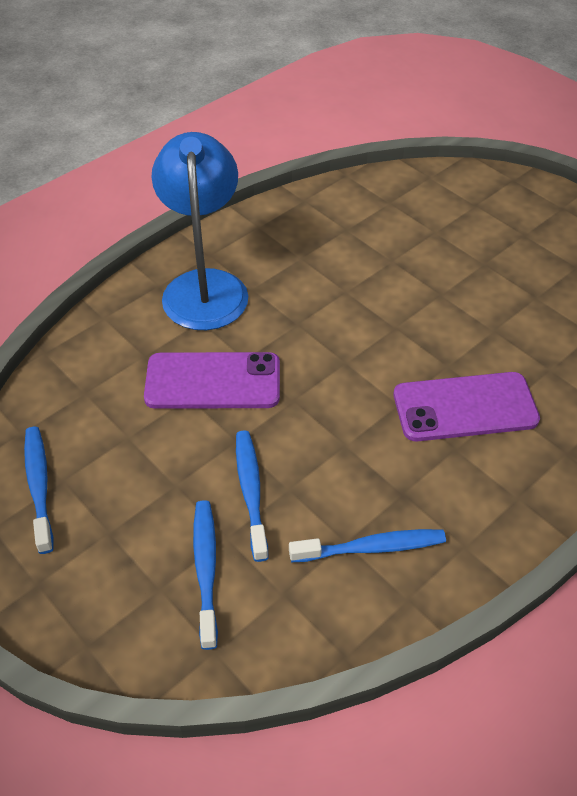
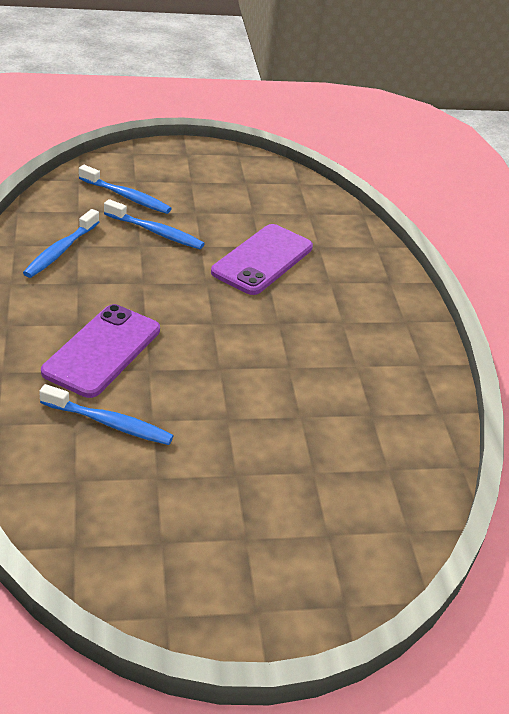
camera: 120 degrees right, 10 degrees down
(39, 486) = (250, 174): blue toothbrush -> blue toothbrush (109, 423)
(205, 286) = (367, 301): blue lamp -> none

